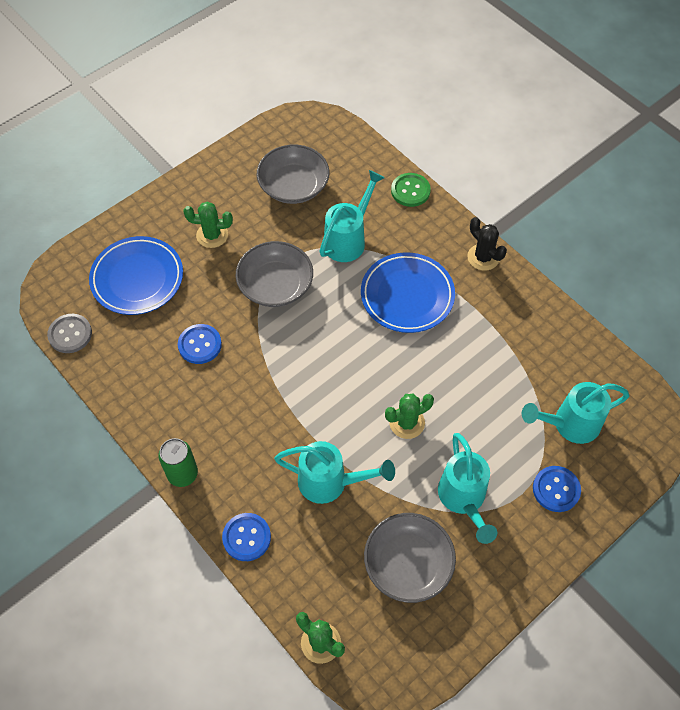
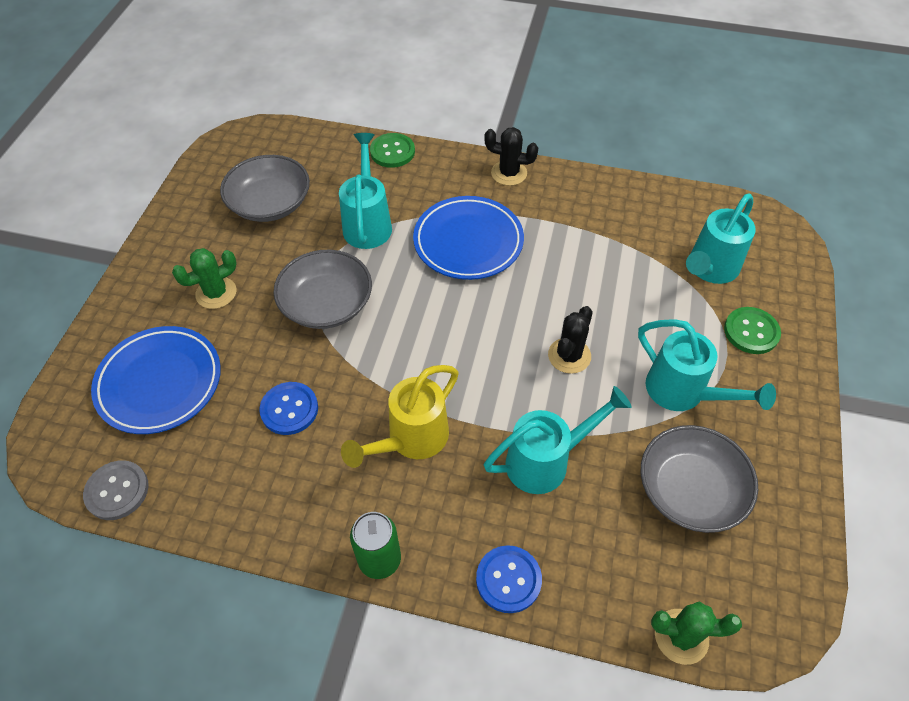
camera: 35 degrees left, 5 degrees down
(257, 412) = (411, 439): none -> yellow watering can
(407, 423) = (569, 356): green cactus -> black cactus
(556, 489) = (751, 331): blue button -> green button

